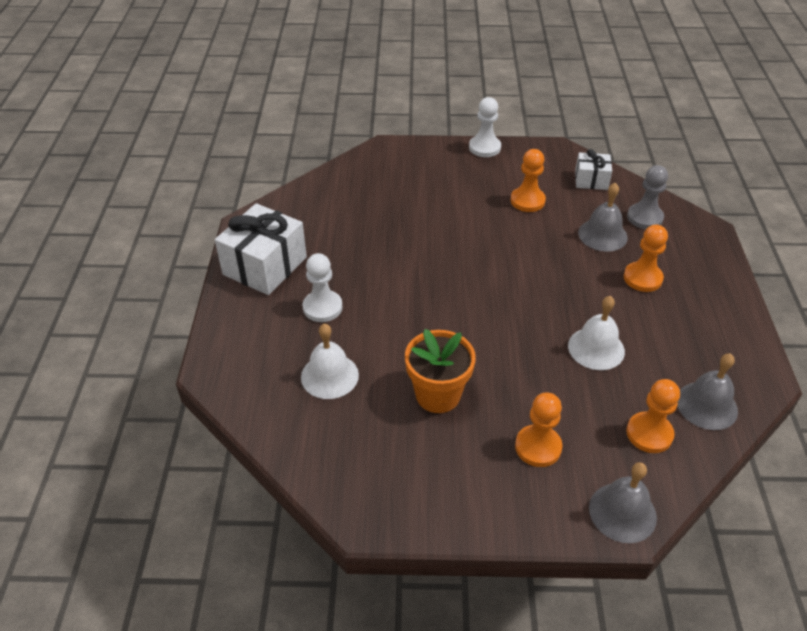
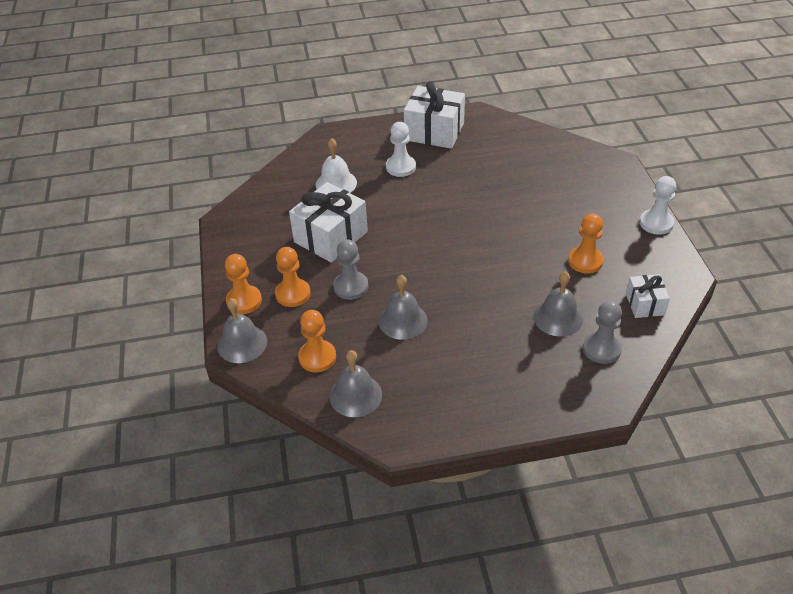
camera: 80 degrees right, 0 degrees up
(438, 395) = (330, 237): orange flower pot -> white gift
(534, 387) = (351, 287): none -> grey pawn
(596, 348) = (403, 320): white bell -> grey bell
(642, 278) = (505, 349): orange pawn -> orange pawn (244, 301)

